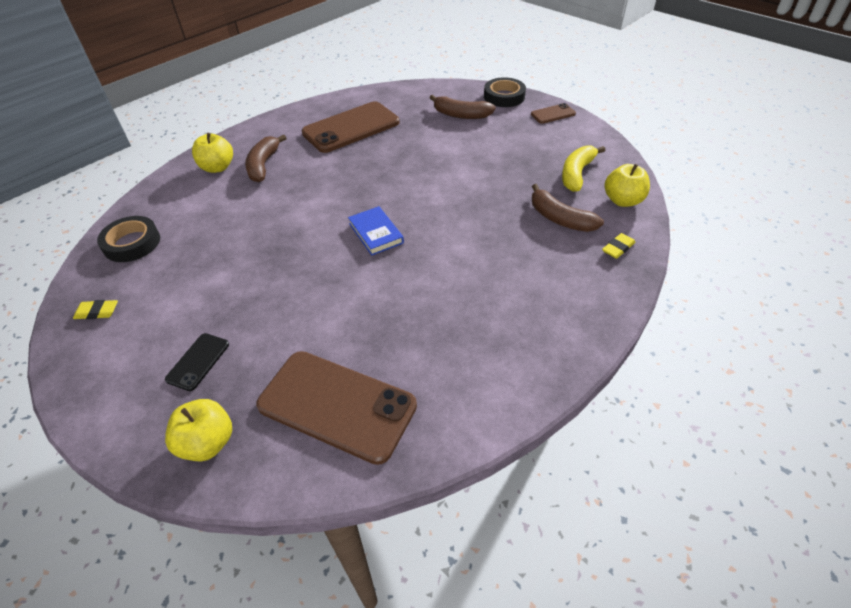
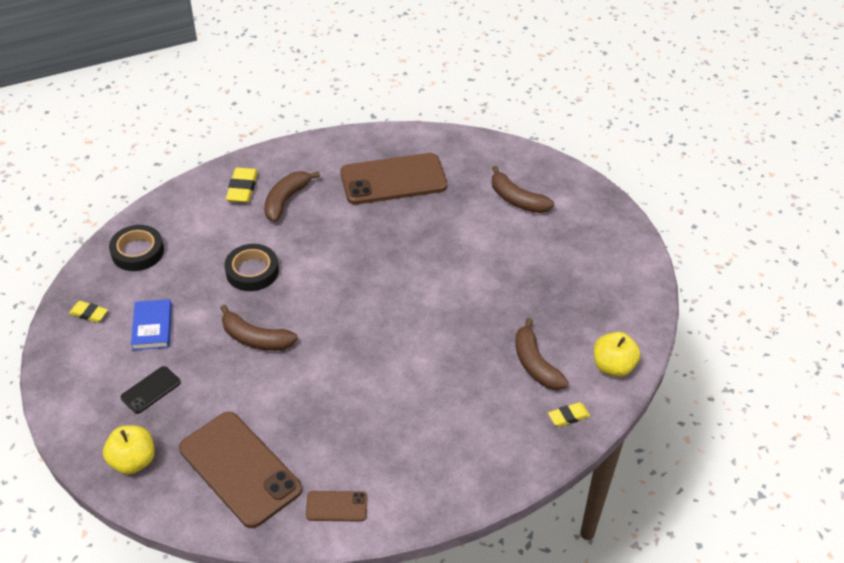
camera: 20 degrees right, 0 degrees up
(217, 167) = (242, 188): yellow apple -> yellow eraser
(290, 279) = (255, 338): none -> brown banana
(375, 233) = (352, 317): blue book -> blue book (152, 327)
(504, 96) = (580, 189): black tape -> black tape (252, 271)
(553, 114) = (618, 231): brown phone -> brown phone (336, 506)
(576, 174) = (589, 318): yellow banana -> none

